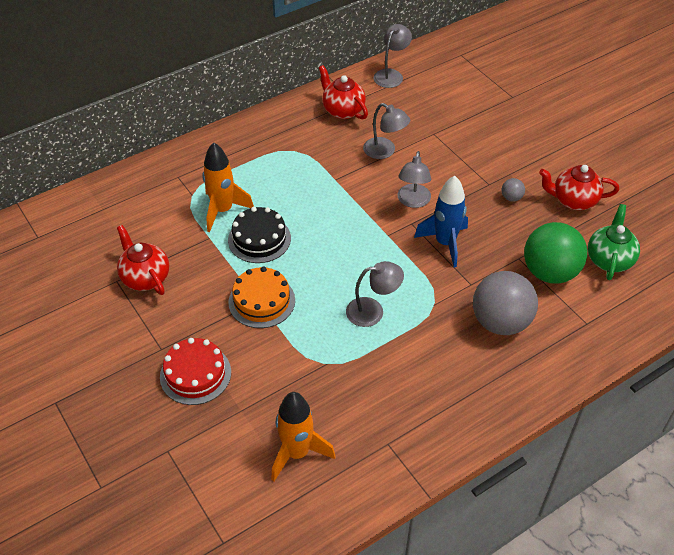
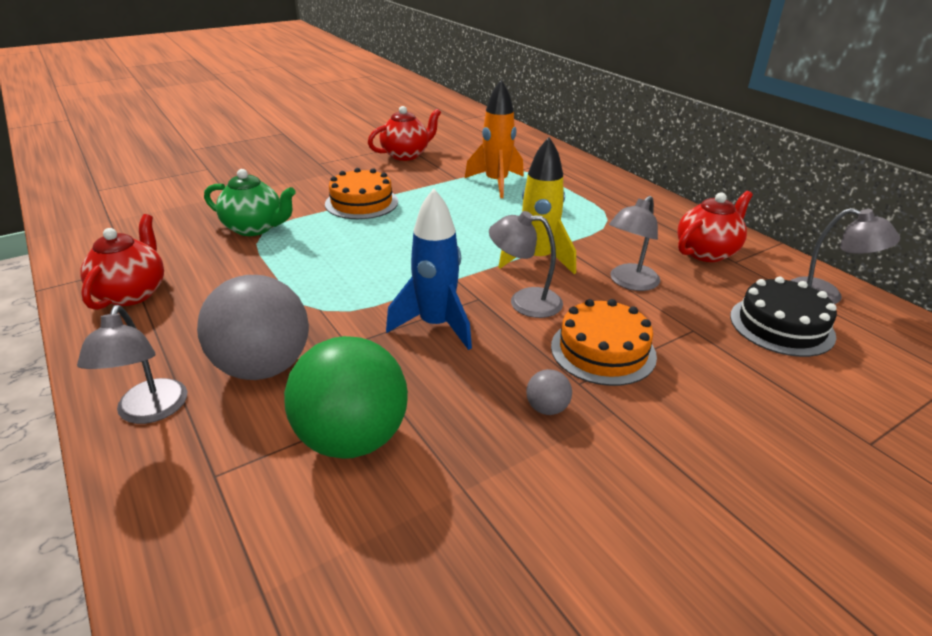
camera: 90 degrees right, 15 degrees down
(195, 374) = (282, 176): red cake -> none
(259, 239) = (453, 201): black cake -> black cake (781, 325)
(297, 453) = (159, 219): orange rocket -> none
(358, 192) = (537, 259): none -> yellow rocket
(373, 311) = (325, 264): grey lamp -> grey lamp (149, 412)
(459, 172) = (603, 351): none -> orange cake
(573, 200) = (551, 506): red teapot -> red teapot (132, 293)
(609, 259) = (368, 544): green teapot -> green teapot (255, 228)

